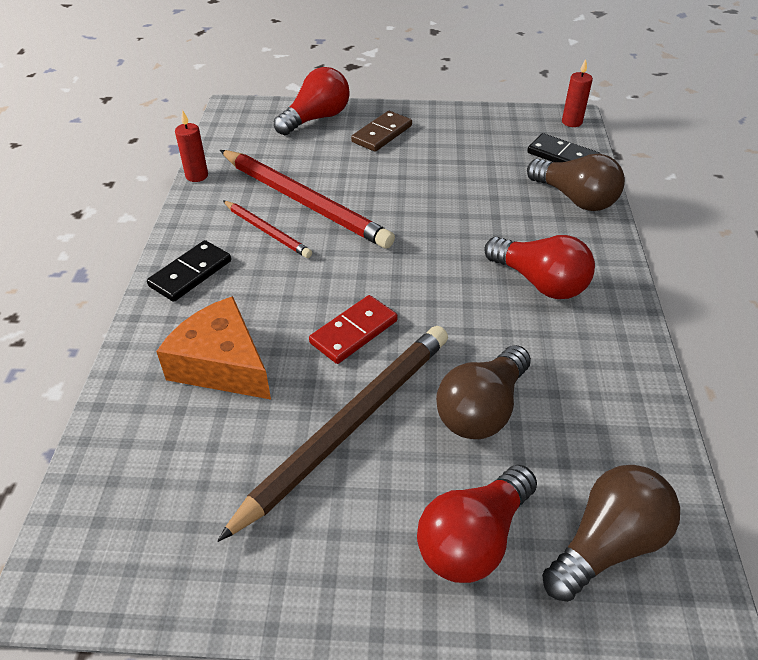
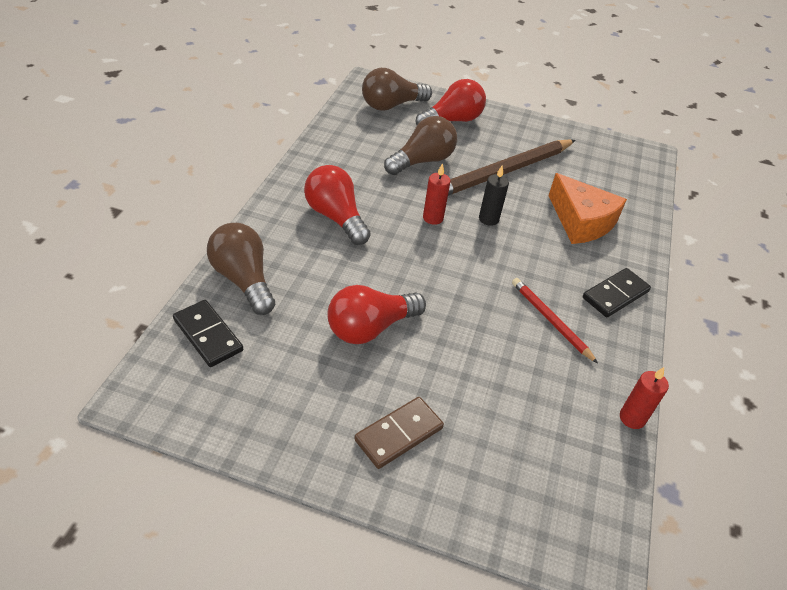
camera: 170 degrees left, 0 degrees up
(303, 201) = (513, 347): red pencil -> none
(316, 118) = (479, 495): red light bulb -> red light bulb (370, 328)
(353, 332) = (488, 219): red domino -> black candle
(571, 122) = (145, 388): red candle -> red candle (433, 218)

